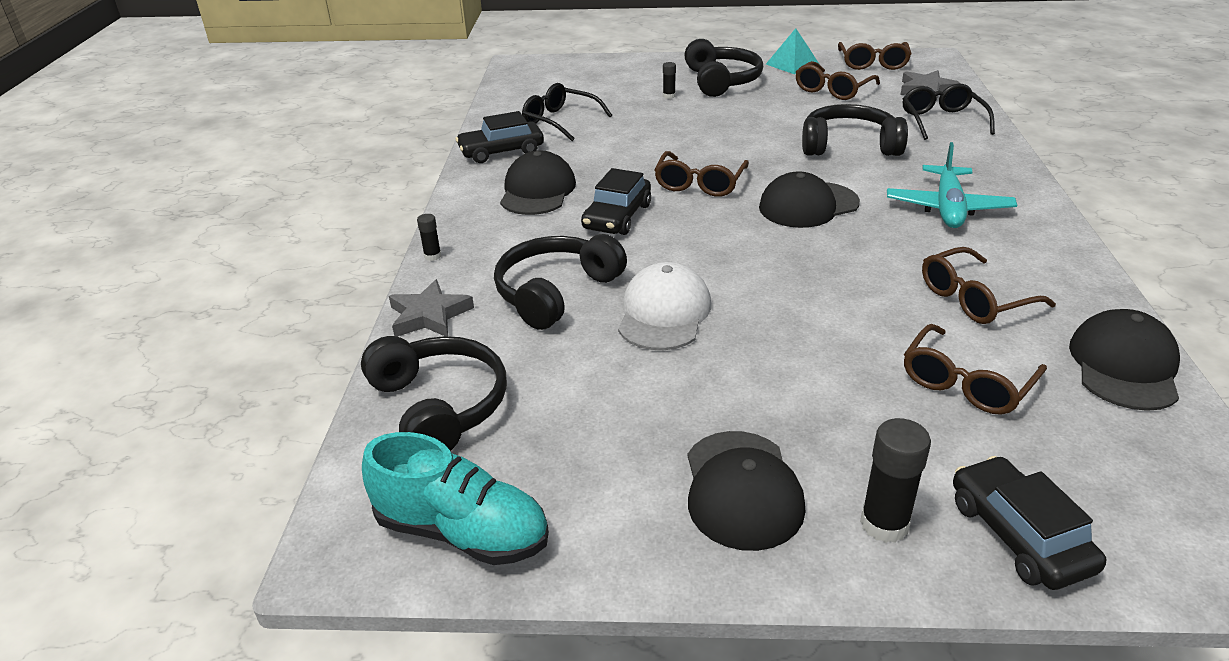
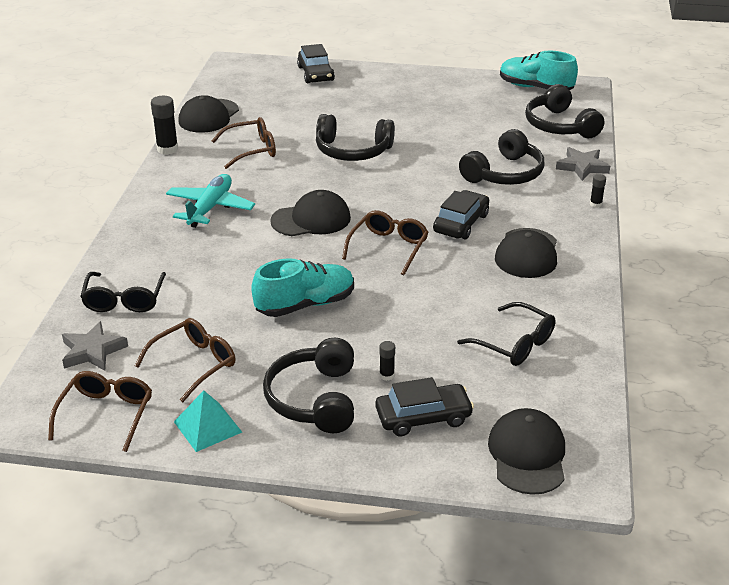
camera: 175 degrees left, 0 degrees up
(501, 151) = (569, 304): black car -> black car (423, 417)
(664, 313) = (438, 157): white cap -> none
(742, 489) = (418, 91): black cap -> black cap (527, 455)
(764, 131) = (305, 304): none -> turquoise shoe
(849, 146) = (237, 276): black headphones -> black headphones (352, 151)
(884, 524) = (365, 79): black glue stick -> black glue stick (167, 149)
(966, 383) = (292, 116): brown glasses -> none

